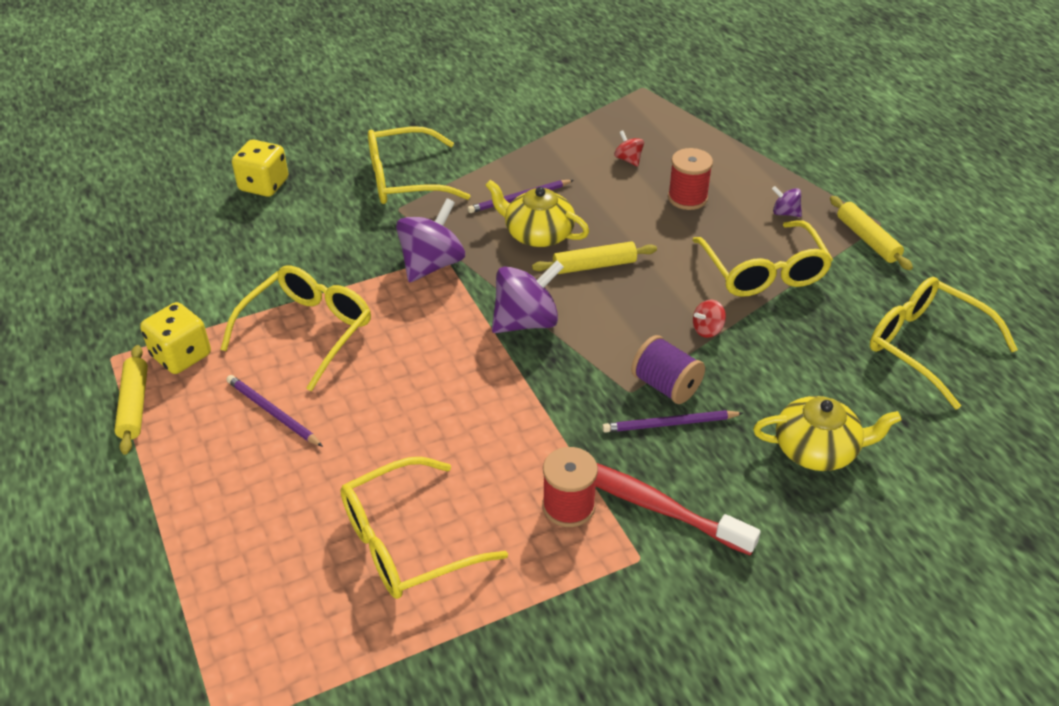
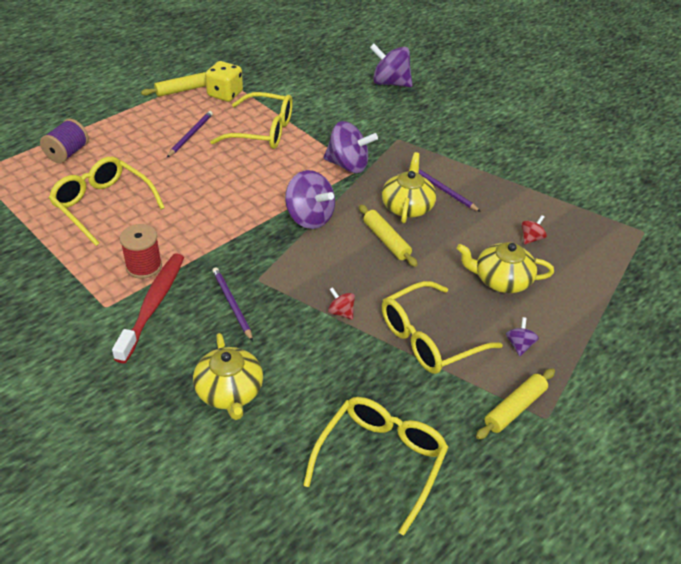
camera: 70 degrees right, 0 degrees up
(264, 185) = (390, 83): yellow dice -> purple spinning top
(406, 179) = (432, 136): yellow glasses -> none
(666, 386) = (270, 297): purple spool -> purple spool (67, 153)
(687, 198) = (501, 280): red spool -> yellow teapot

